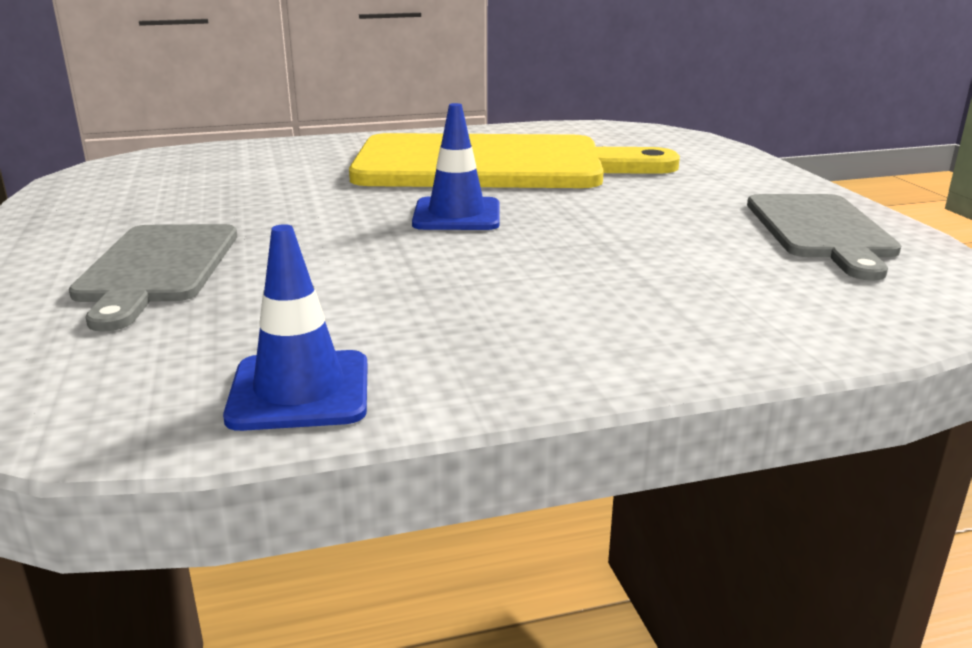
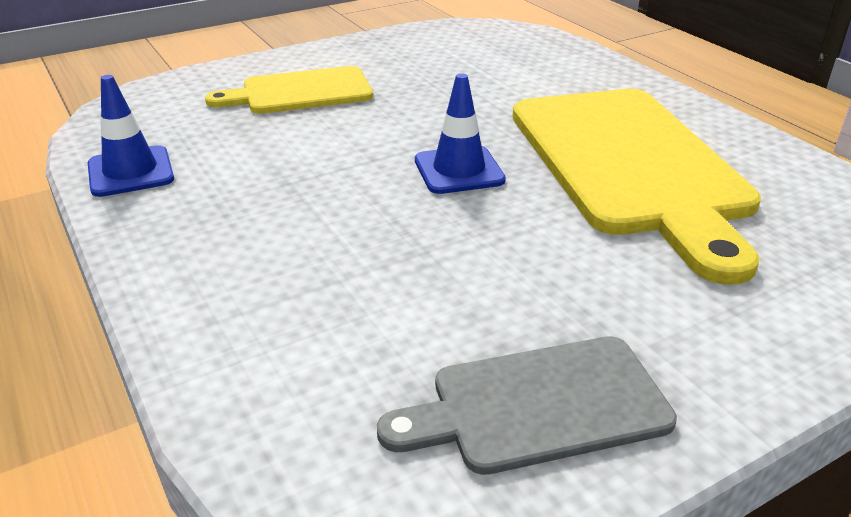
camera: 75 degrees right, 10 degrees up
(157, 268) = (300, 92): grey cutting board -> yellow cutting board

